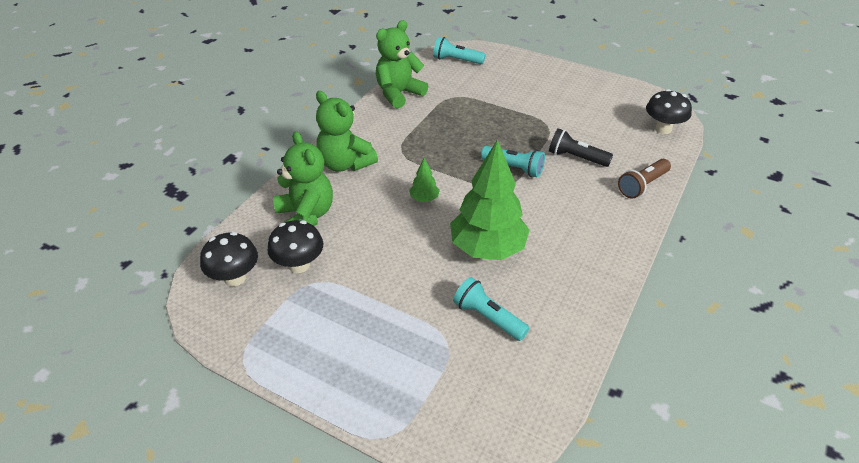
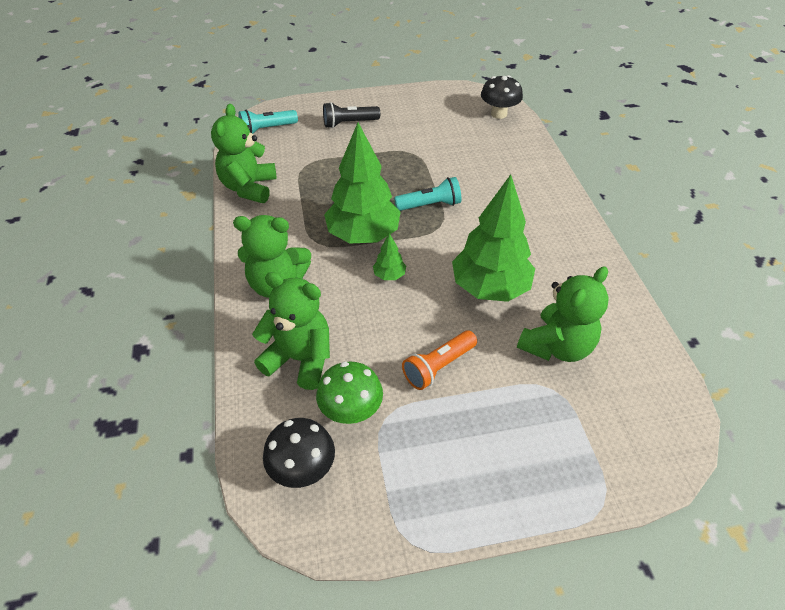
camera: 40 degrees left, 5 degrees up
(299, 265) = (351, 411): black mushroom -> green mushroom
(385, 275) = (438, 367): none -> orange flashlight
(438, 163) = (363, 235): none -> green tree
(488, 318) = (557, 346): turquoise flashlight -> green teddy bear
(576, 158) = (466, 170): black flashlight -> black flashlight (349, 123)
(642, 185) = (536, 168): brown flashlight -> none

